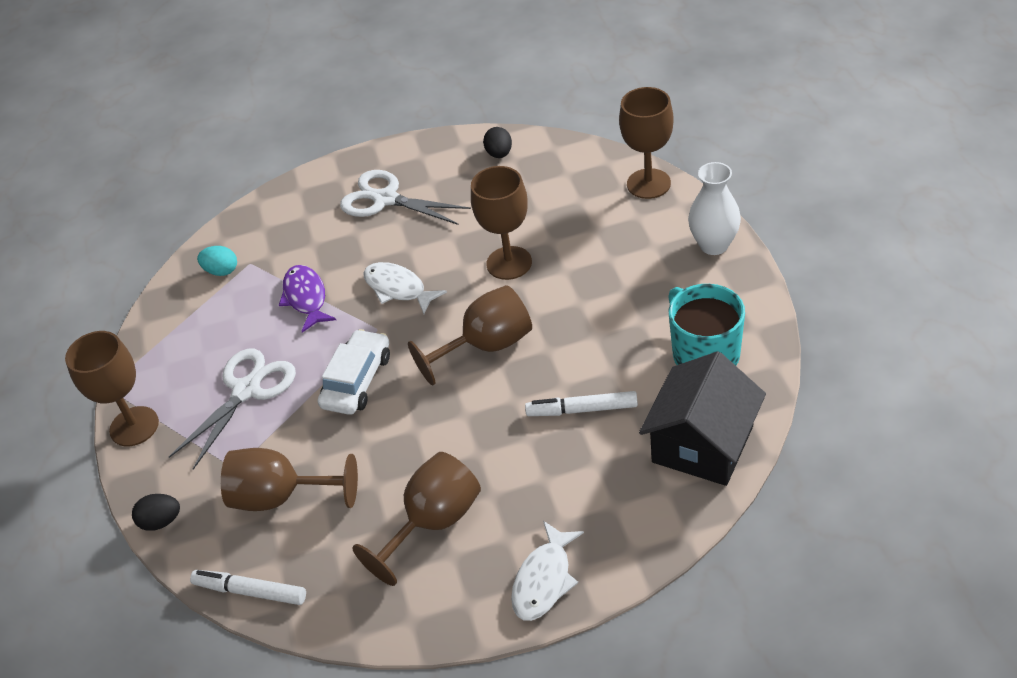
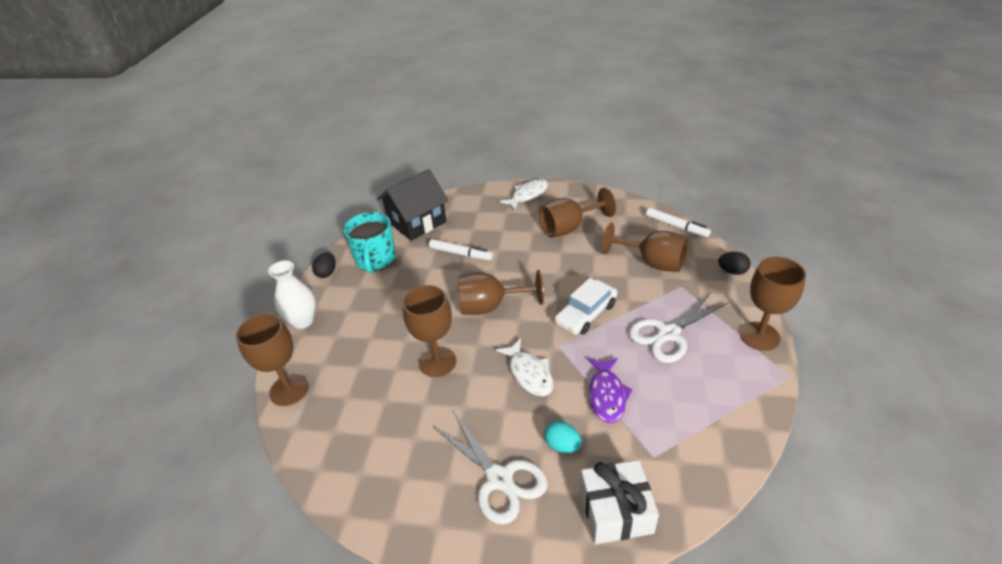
camera: 160 degrees left, 5 degrees down
(221, 271) = (683, 459): turquoise egg -> turquoise egg (562, 445)
(277, 216) = (616, 510): none -> white gift
(499, 154) = (367, 487): black egg -> black egg (327, 273)

